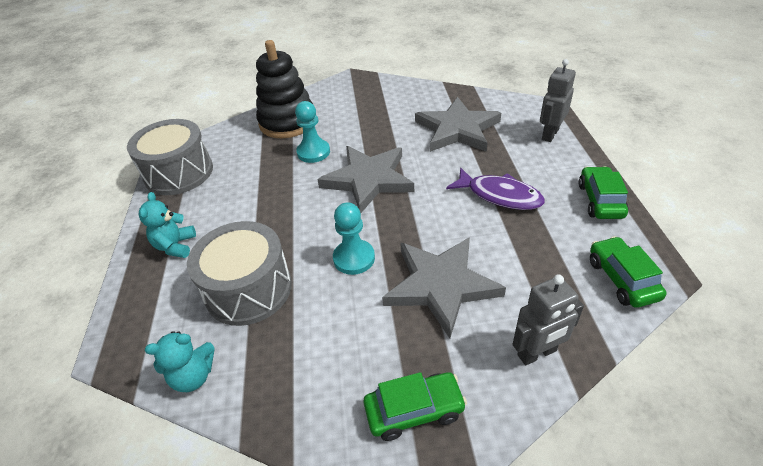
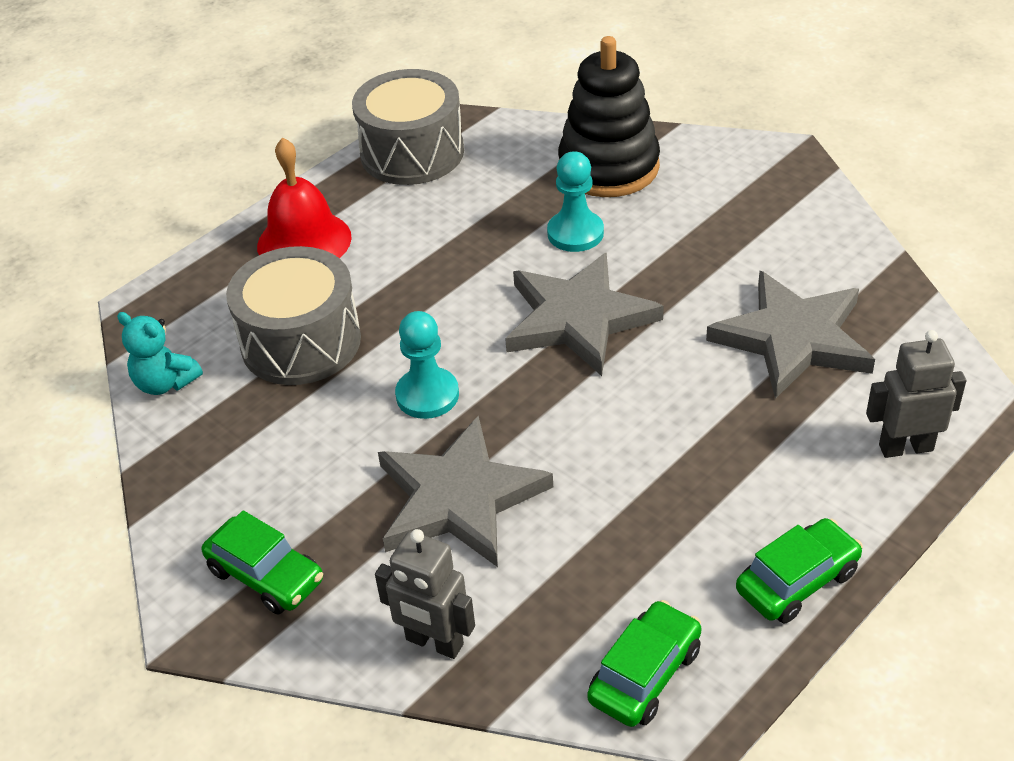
camera: 50 degrees right, 0 degrees up
(175, 246) = (304, 241): turquoise teddy bear -> red bell
(500, 195) = (688, 465): purple fish -> none

